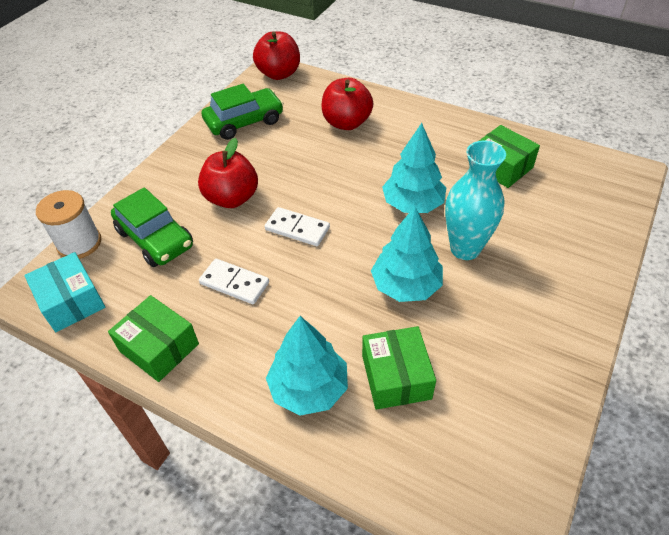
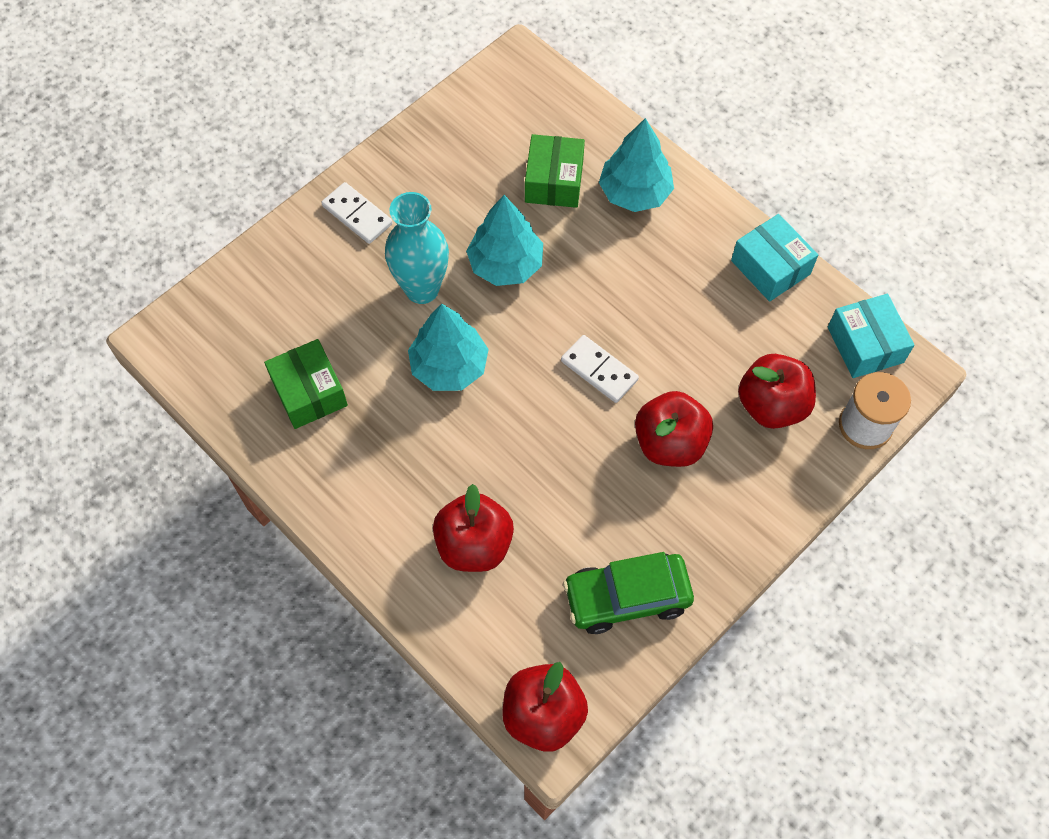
camera: 165 degrees left, 15 degrees up
(155, 238) = (771, 405): green car -> red apple
(159, 347) = (770, 267): green box -> turquoise box
(234, 283) = (685, 318): white domino -> white domino (357, 215)

